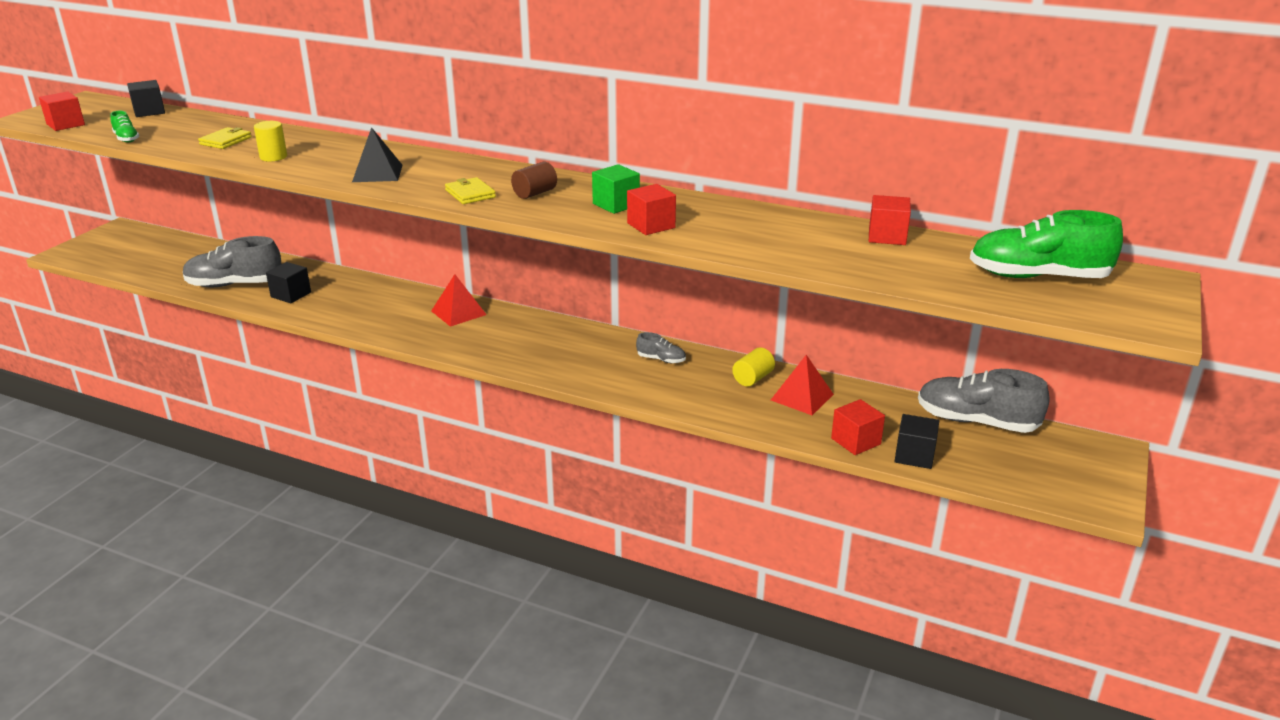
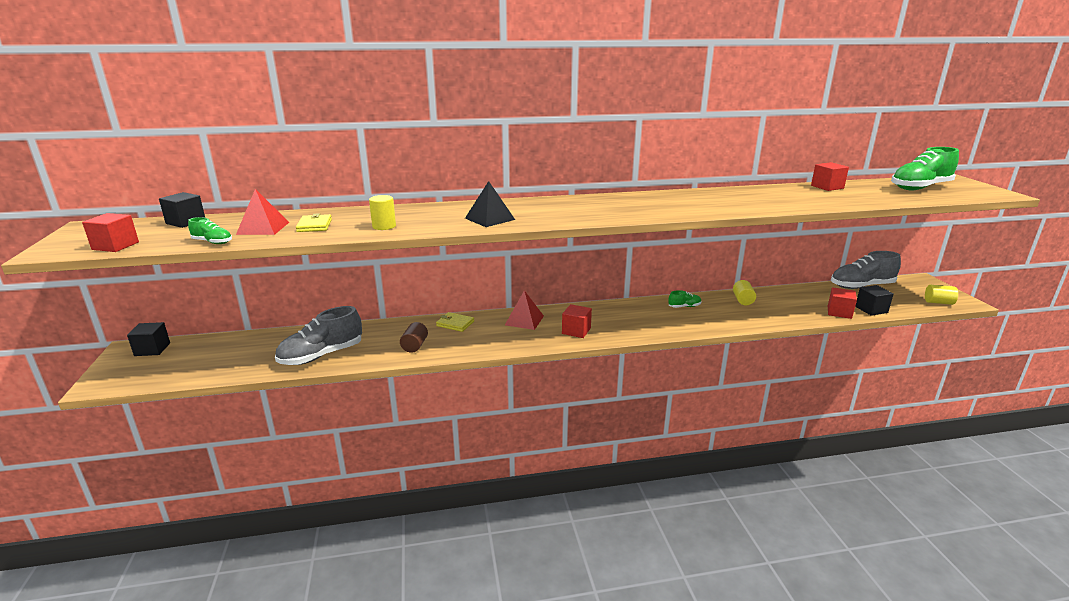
camera: 35 degrees left, 5 degrees down
(291, 295) = (382, 347): black cube -> black cube (152, 349)
(470, 194) = (581, 215): yellow wallet -> yellow wallet (455, 324)
(535, 193) = (617, 207): brown cylinder -> brown cylinder (414, 346)
(616, 204) = (675, 202): green cube -> none
(651, 225) = (720, 207): red cube -> red cube (576, 331)
(661, 359) = (684, 306): grey shoe -> green shoe
(802, 397) = (779, 301): red pyramid -> red pyramid (263, 228)
(1053, 488) = (938, 302): none -> yellow cylinder

